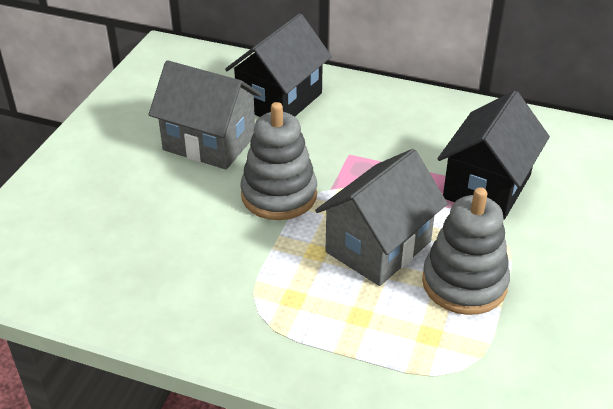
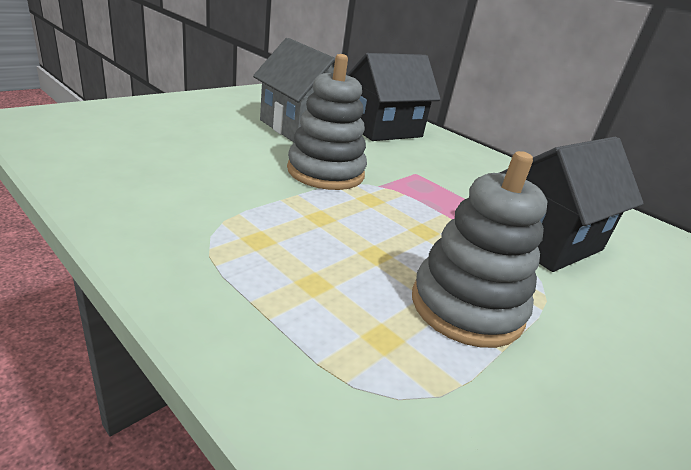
camera: 20 degrees right, 10 degrees down
(378, 247) = (389, 238): grey house -> none

